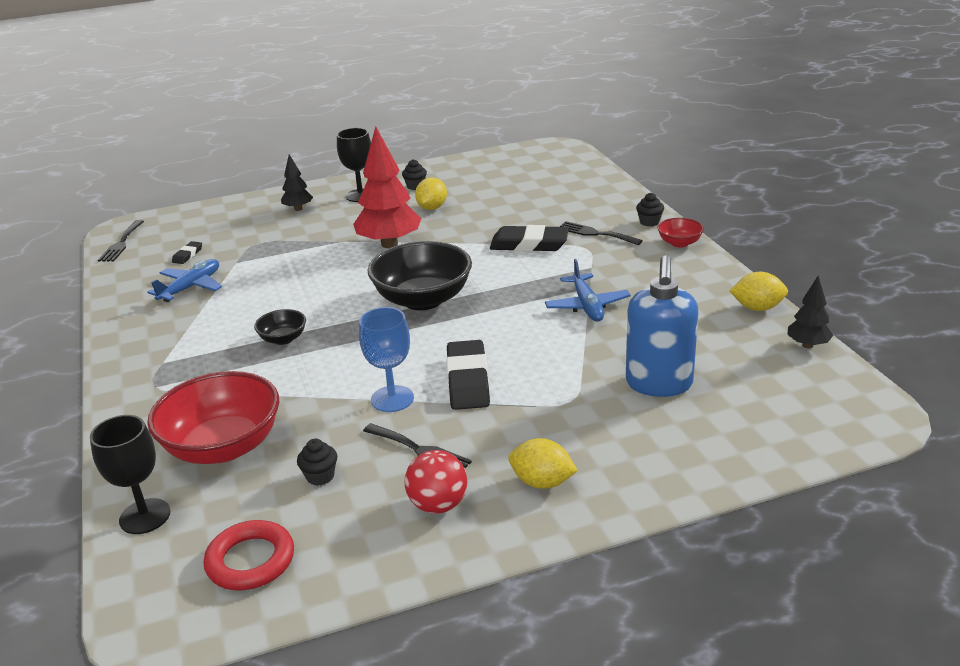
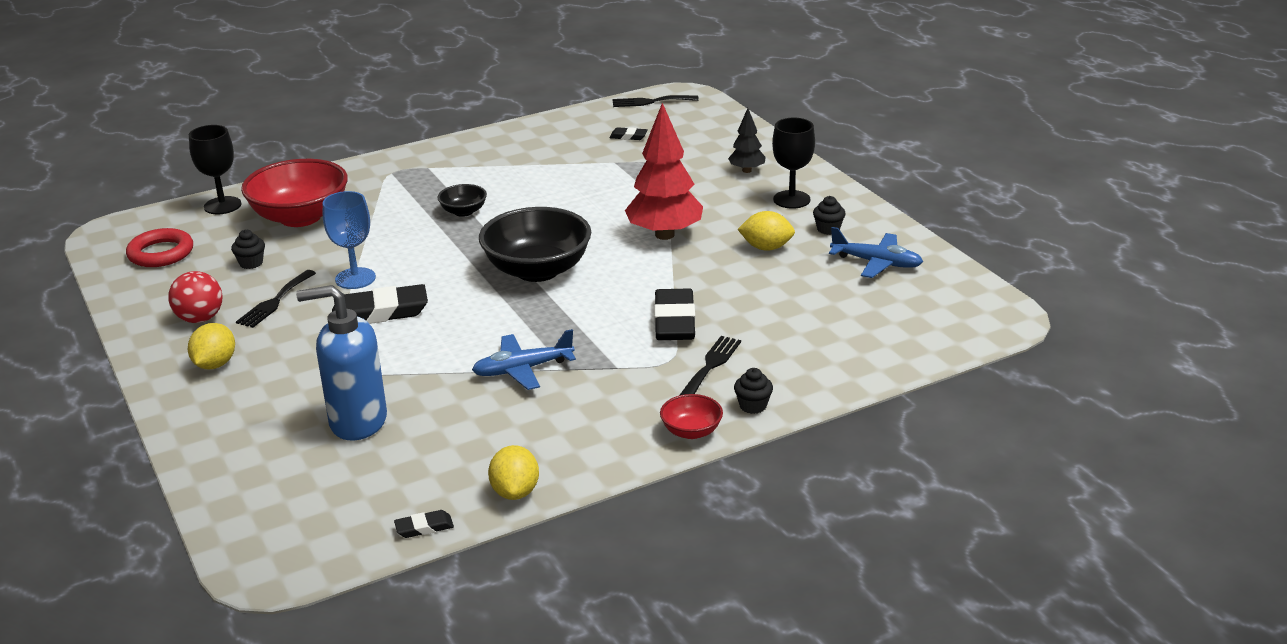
camera: 80 degrees right, 0 degrees up
(191, 287) = (562, 151): blue plane -> blue plane (877, 263)
(807, 345) = (424, 527): black tree -> black eraser

